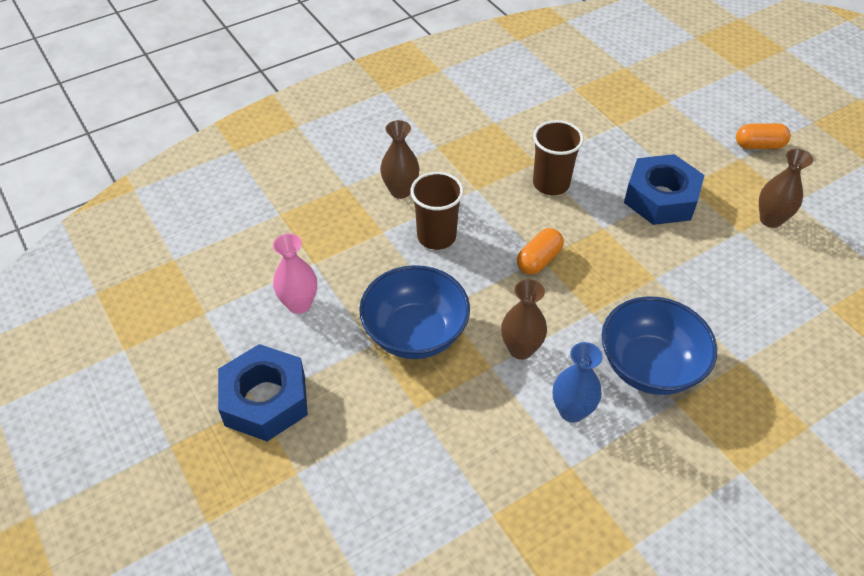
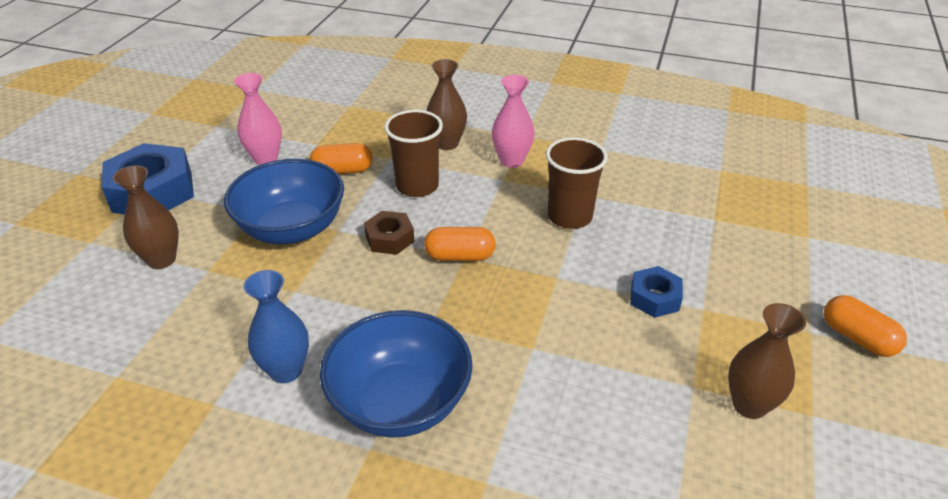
camera: 50 degrees right, 10 degrees down
(370, 266) = (343, 171): none -> orange capsule
(460, 172) = (511, 161): none -> pink vase
(483, 285) = (389, 238): none -> brown nut
(521, 349) = (334, 298): brown vase -> brown vase (161, 259)
(661, 198) = (654, 298): blue nut -> blue nut, size x0.53

